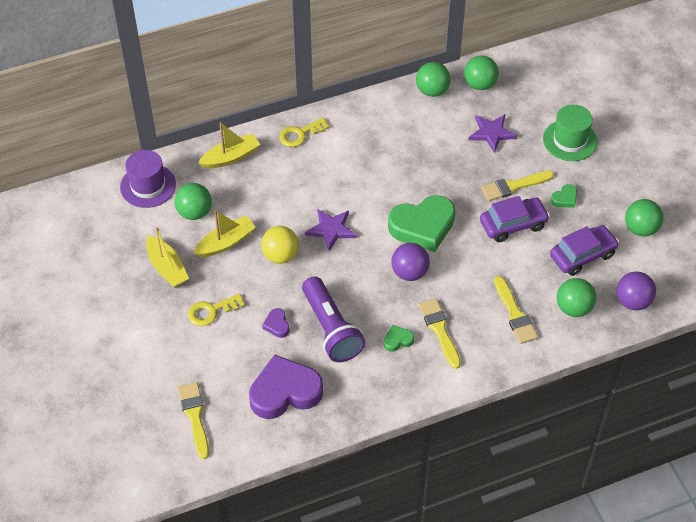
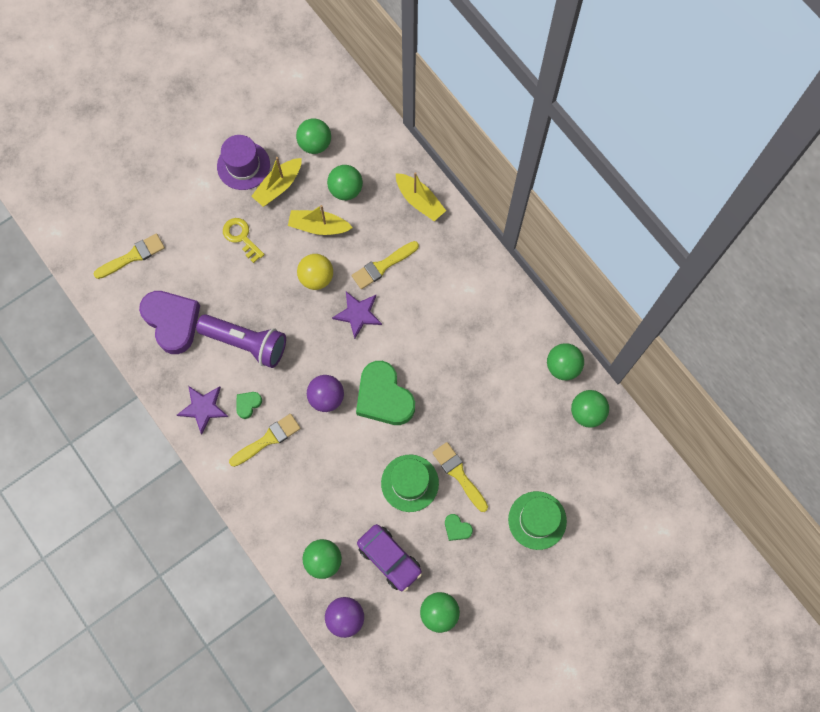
camera: 75 degrees right, 20 degrees up
(133, 227) = (315, 144): none -> green ball
(148, 186) = (365, 140): purple hat -> purple hat (243, 165)
(226, 242) = (319, 226): yellow boat -> yellow boat turned 150 degrees clockwise
(277, 325) = (240, 296): purple heart -> none
(300, 134) = (466, 255): yellow key -> none
(331, 329) = (246, 343): purple flashlight -> purple flashlight turned 120 degrees counterclockwise
(397, 340) = (248, 404): green heart -> green heart turned 105 degrees counterclockwise
(492, 133) = (523, 438): purple star -> purple star (203, 408)
(513, 224) = (409, 483): purple car -> green hat
(515, 314) = (303, 505): yellow brush -> yellow brush (382, 266)

